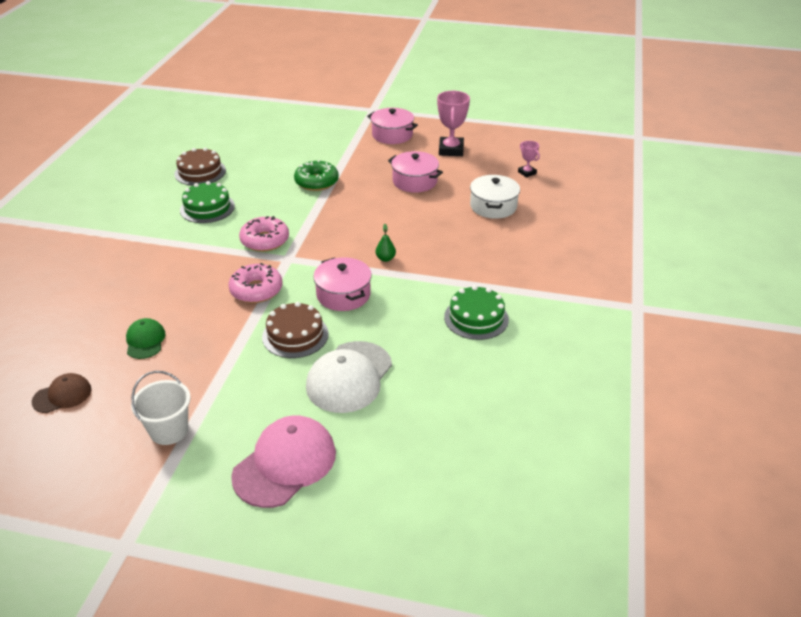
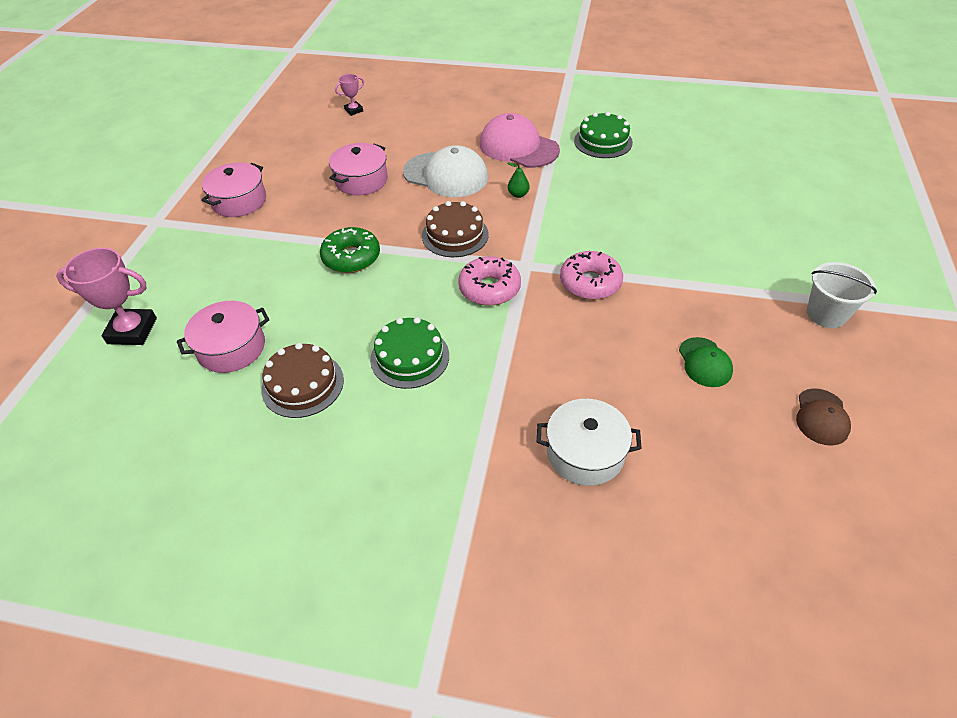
camera: 90 degrees left, 10 degrees up
(62, 395) = (821, 417): brown cap -> brown cap turned 135 degrees counterclockwise
(145, 341) = (704, 362): green cap -> green cap turned 90 degrees counterclockwise
(285, 464) = (825, 234): pink cap -> pink cap (518, 147)
(295, 335) = (658, 245): brown cake -> brown cake (455, 235)
(343, 295) = (585, 218): pink pot -> pink pot (231, 348)
(349, 377) = (705, 207): white cap -> white cap (446, 175)
(451, 150) = (292, 156): pink trophy -> pink trophy (132, 331)
(493, 206) = (419, 131): white pot -> white pot (585, 453)

